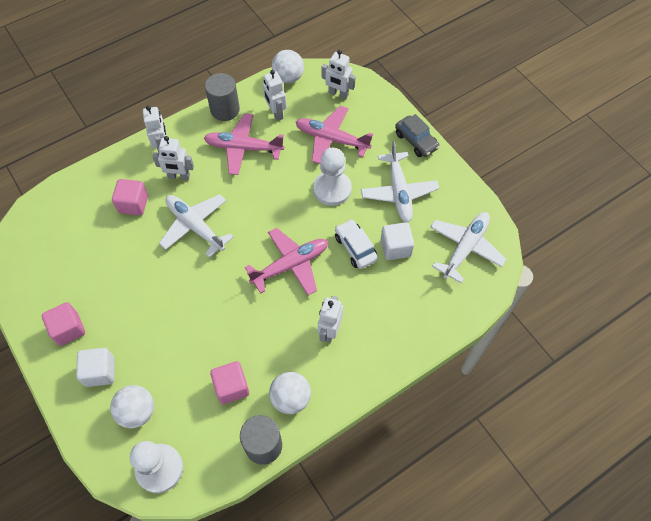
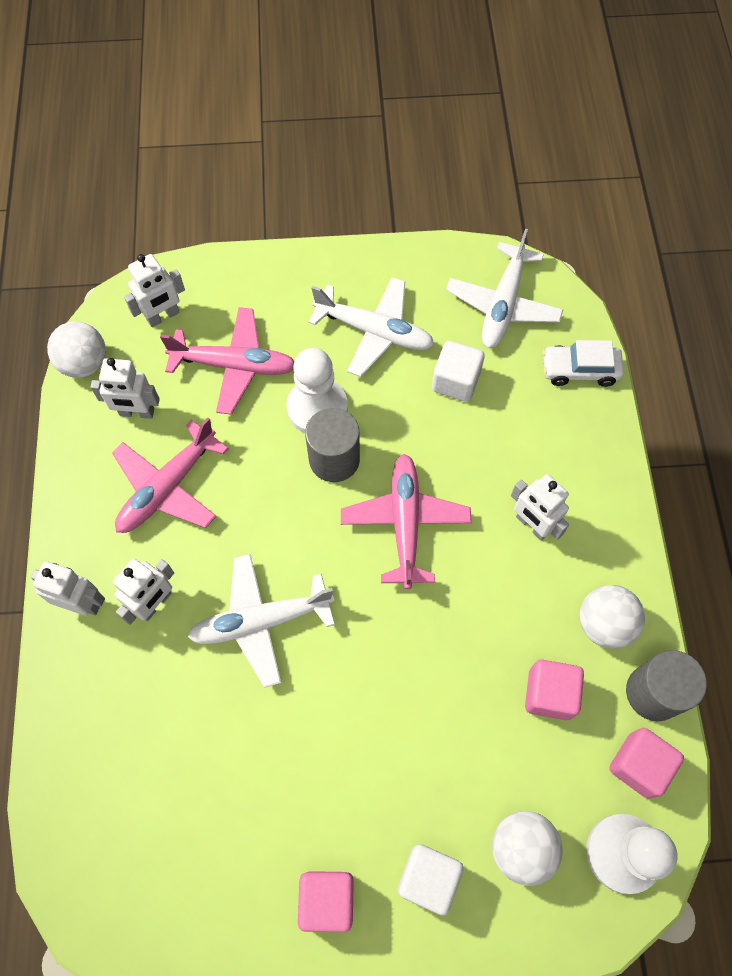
camera: 60 degrees left, 5 degrees up
(133, 204) = (160, 696): pink cube -> pink cube (638, 765)
(225, 109) = (78, 478): grey cylinder -> grey cylinder (334, 459)
(331, 139) = (234, 365): pink plane -> pink plane turned 135 degrees counterclockwise
(355, 248) = (427, 428): white car -> white car (579, 370)
(416, 141) = (309, 268): grey car -> none
(465, 248) = (503, 305): white plane -> white plane turned 135 degrees counterclockwise

